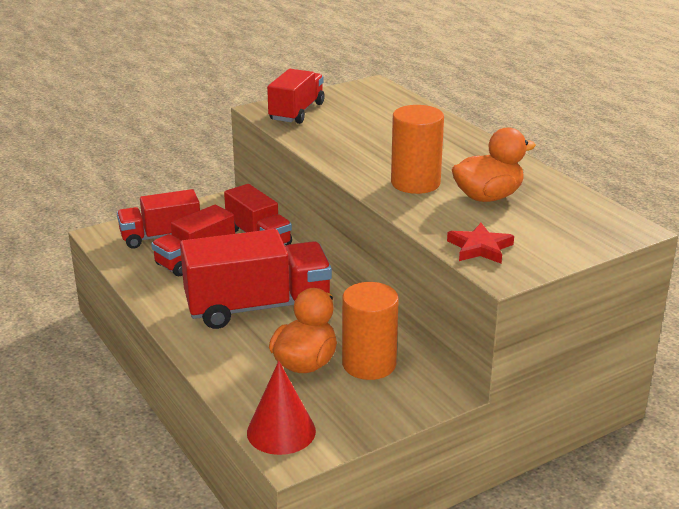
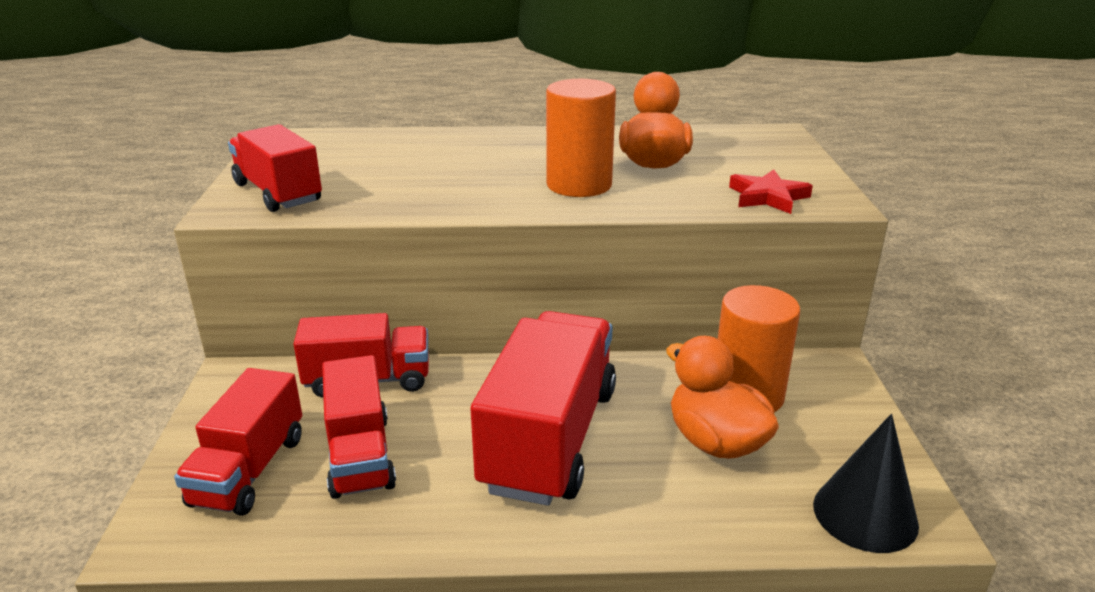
camera: 60 degrees left, 0 degrees up
(281, 431) = (865, 514): red cone -> black cone

